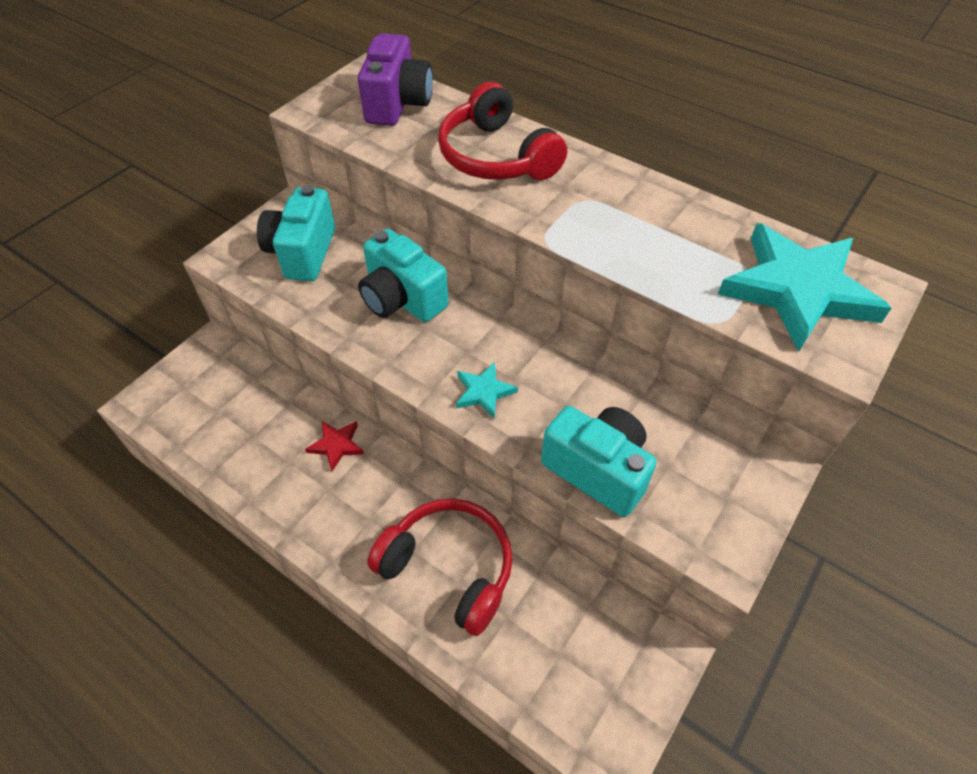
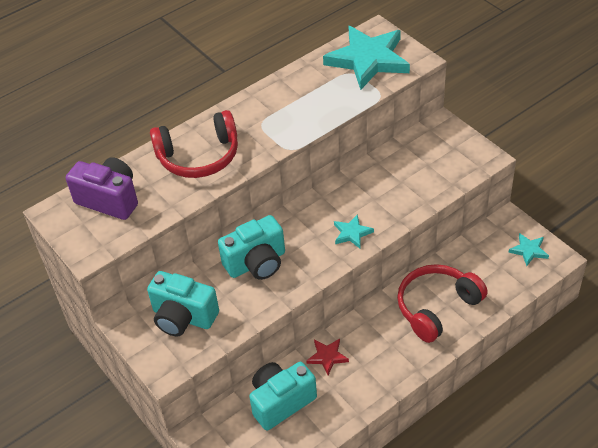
camera: 70 degrees left, 5 degrees down
(597, 470) = (422, 194): turquoise camera -> turquoise camera (281, 402)
(610, 700) = (529, 250): none -> turquoise star

